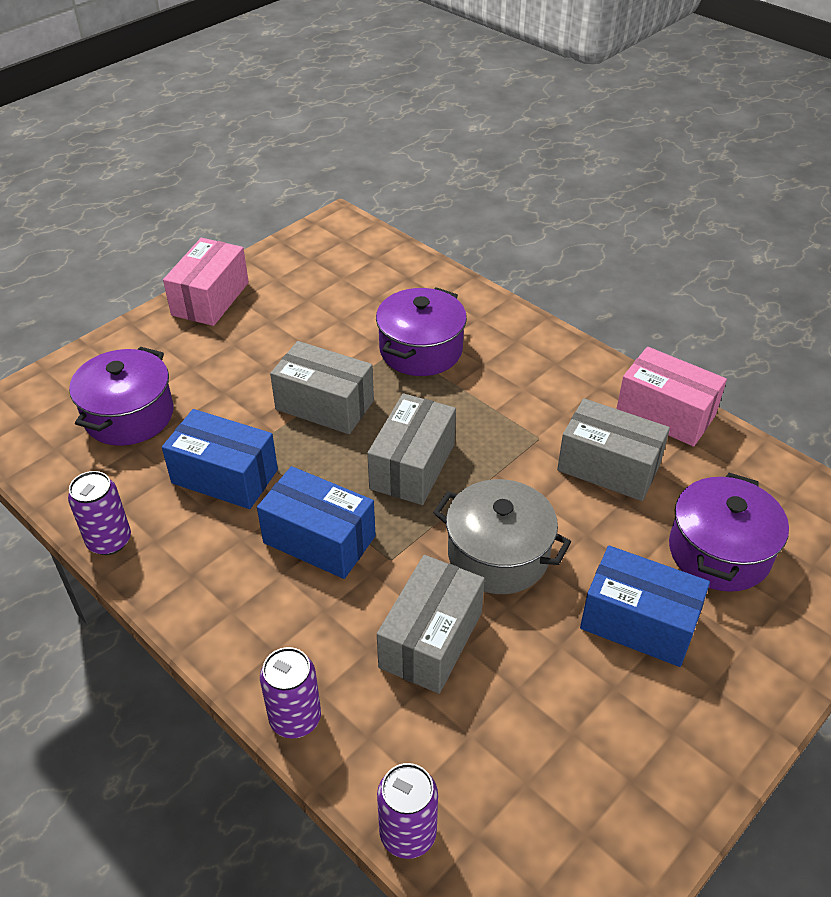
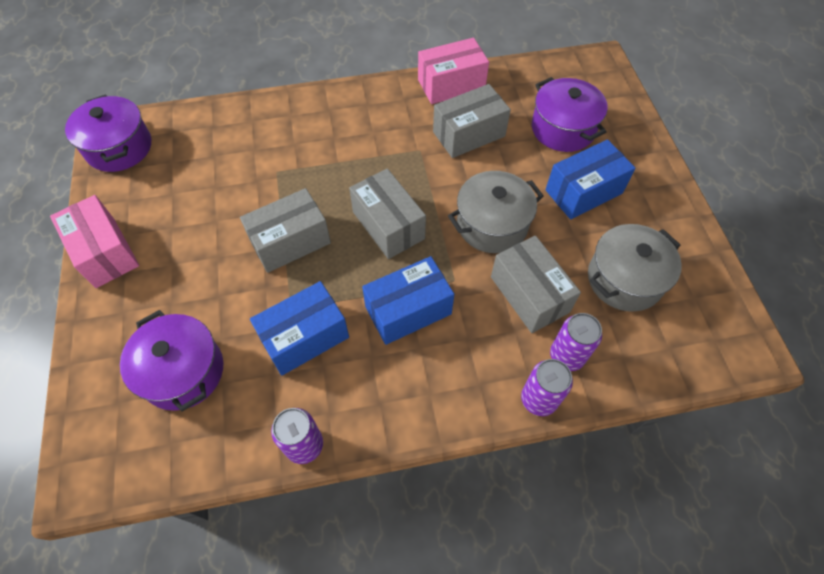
camera: 55 degrees left, 15 degrees up
(408, 833) = (650, 381): purple can -> purple can (567, 356)
(421, 350) = (289, 161): purple pot -> purple pot (119, 147)
(541, 733) = (624, 279): none -> grey pot

